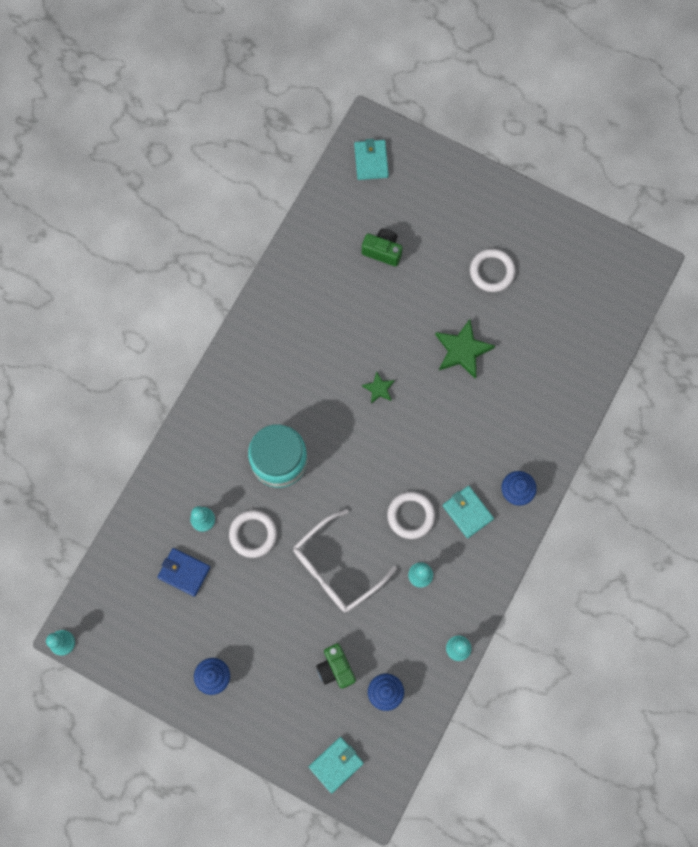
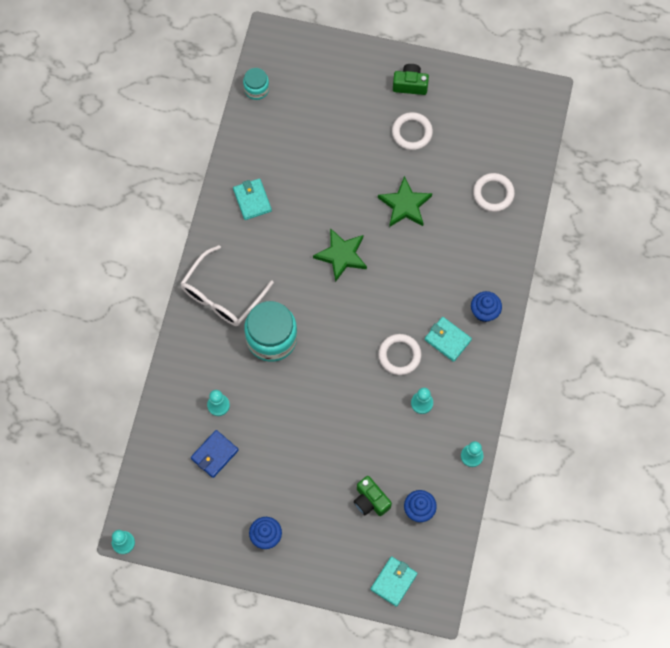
camera: 15 degrees left, 5 degrees down
(184, 572) = (214, 454): blue wallet -> blue wallet turned 60 degrees counterclockwise
(253, 534) = (266, 406): white ring -> white ring (493, 193)
(336, 568) = (347, 416): white glasses -> white glasses (221, 295)
(338, 182) = (256, 89): none -> turquoise jar
(371, 161) = (280, 64): turquoise wallet -> turquoise wallet (252, 200)
(379, 389) = (341, 255): green star -> green star, size x1.83
(382, 251) = (312, 138): green camera -> green camera (410, 84)

